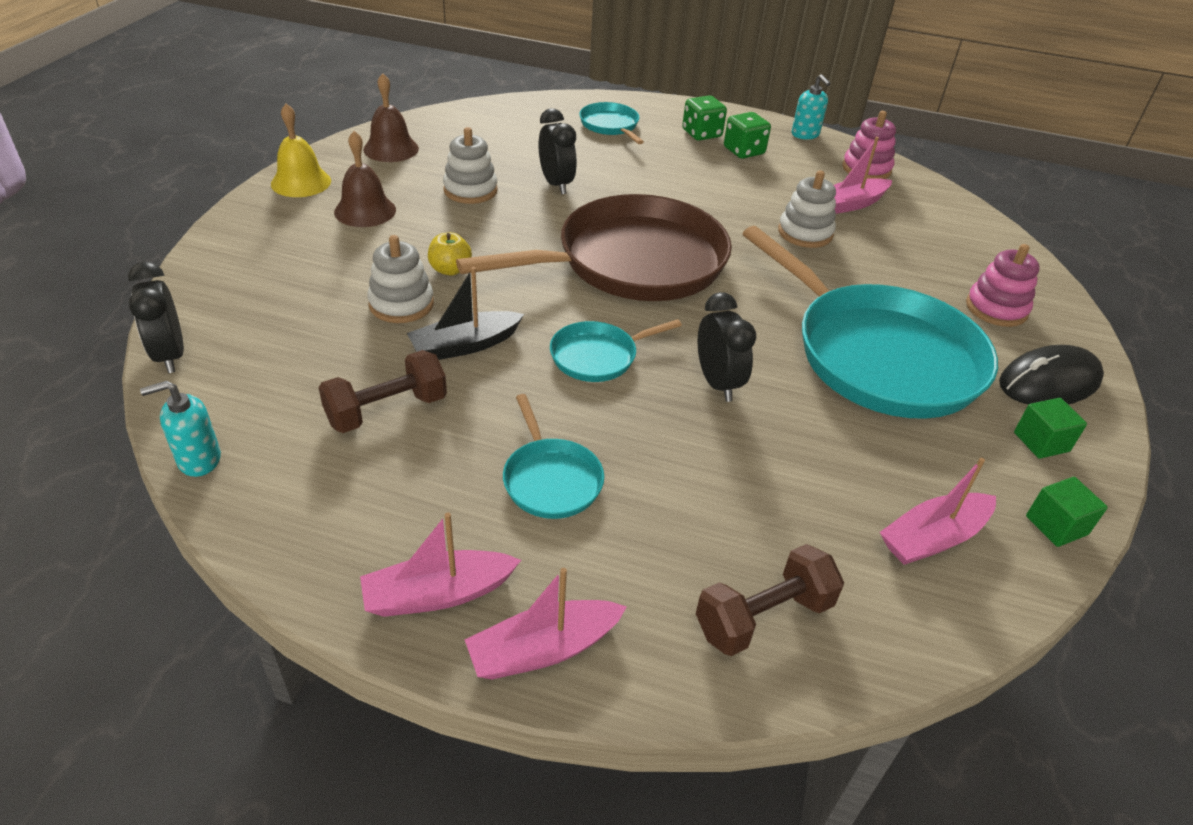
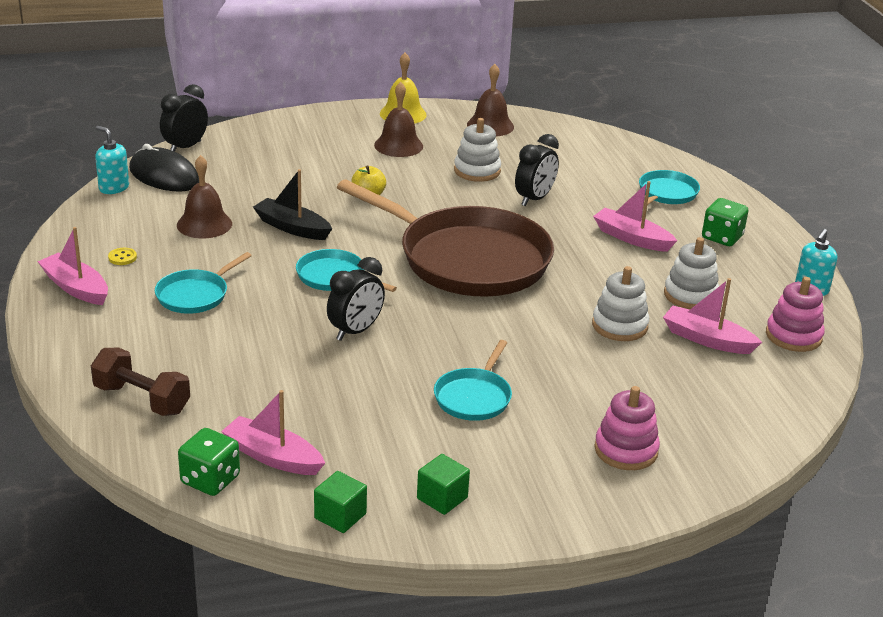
camera: 60 degrees right, 10 degrees down
(387, 410) = (204, 224): brown dumbbell -> brown bell
(399, 516) = (122, 257): none -> yellow button
(401, 304) = (310, 193): white stacking toy -> white stacking toy (690, 295)
(543, 649) = (62, 331): pink boat -> pink boat (631, 238)
(744, 151) = (723, 265): green dice -> green dice (210, 480)
(879, 355) = (474, 397): turquoise pan -> turquoise pan, size x0.45
(1049, 382) = (537, 494): black mouse -> black mouse (164, 176)

